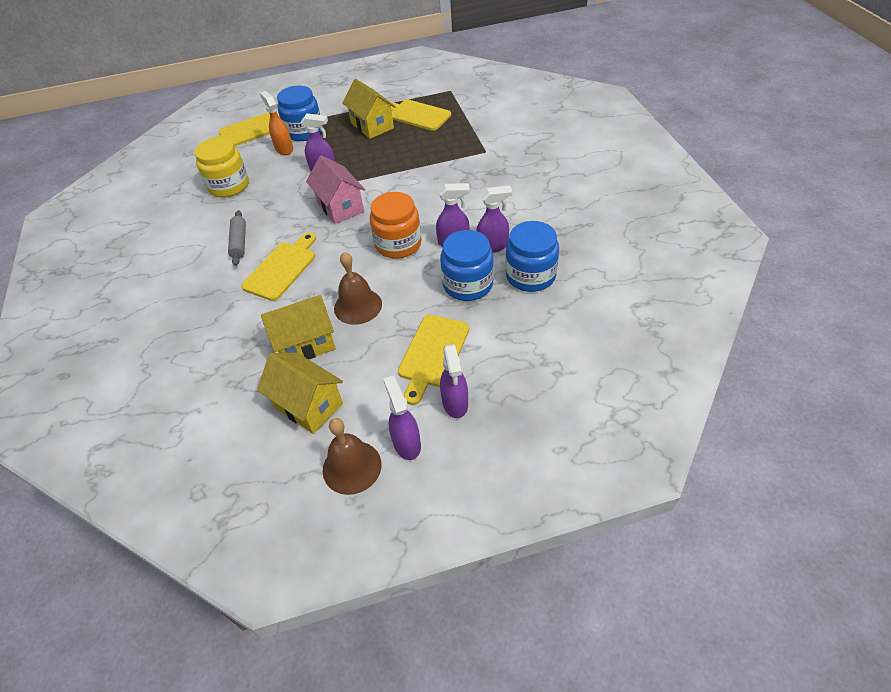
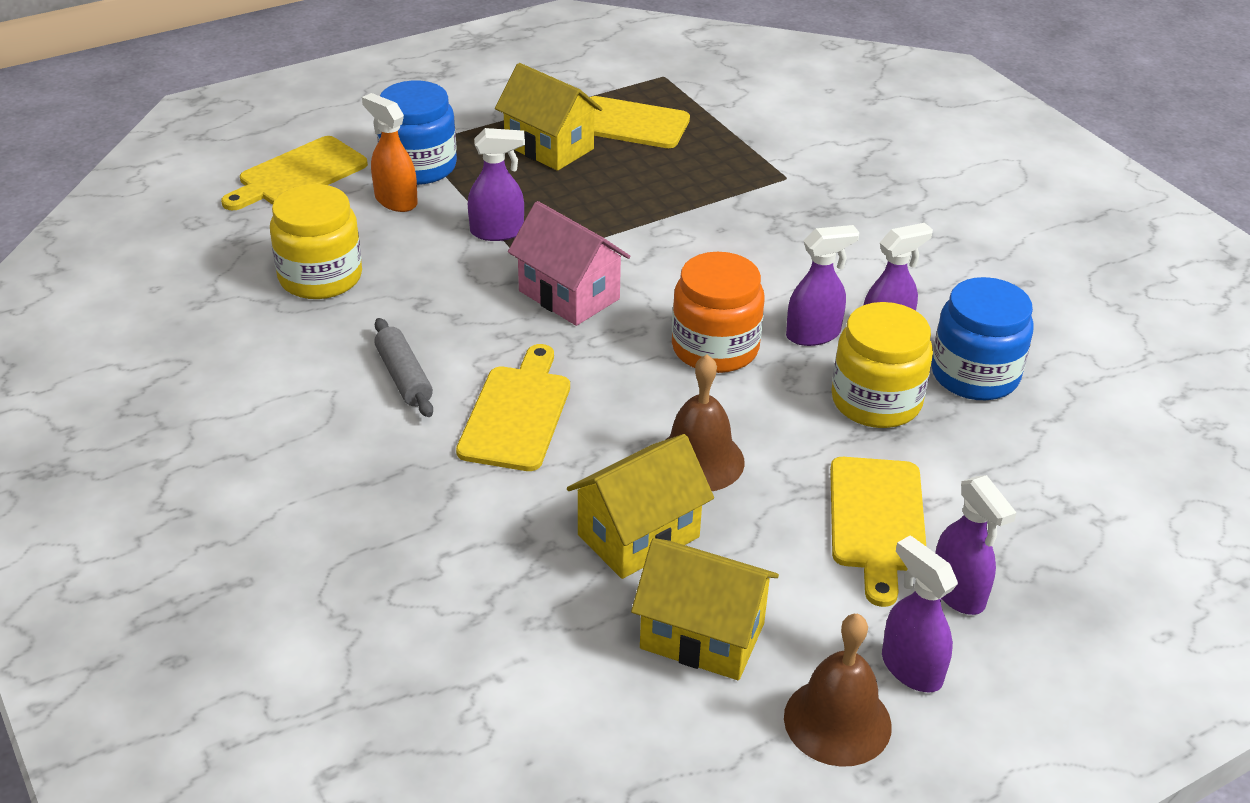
camera: 20 degrees left, 10 degrees down
(468, 284) = (876, 401): blue jar -> yellow jar

